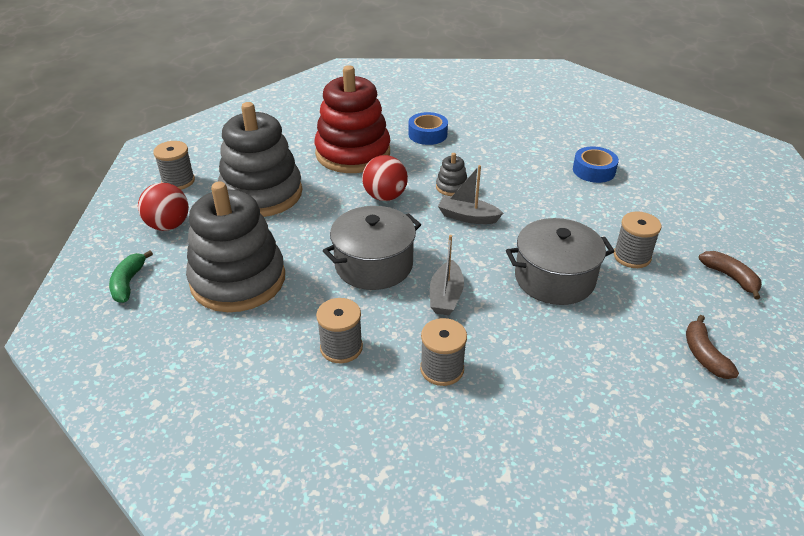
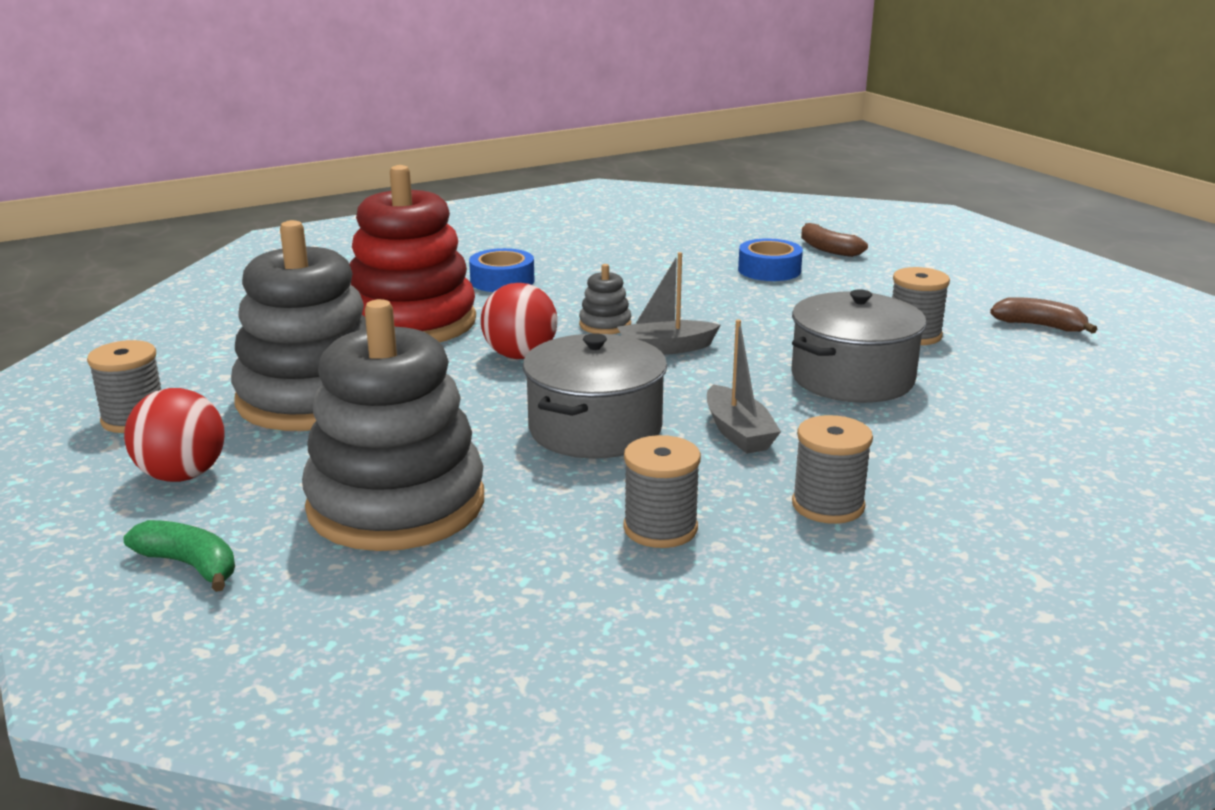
camera: 30 degrees left, 15 degrees down
(128, 283) = (190, 565): green banana -> green banana turned 150 degrees clockwise
(704, 355) = (1101, 398): brown banana -> brown banana (828, 249)

